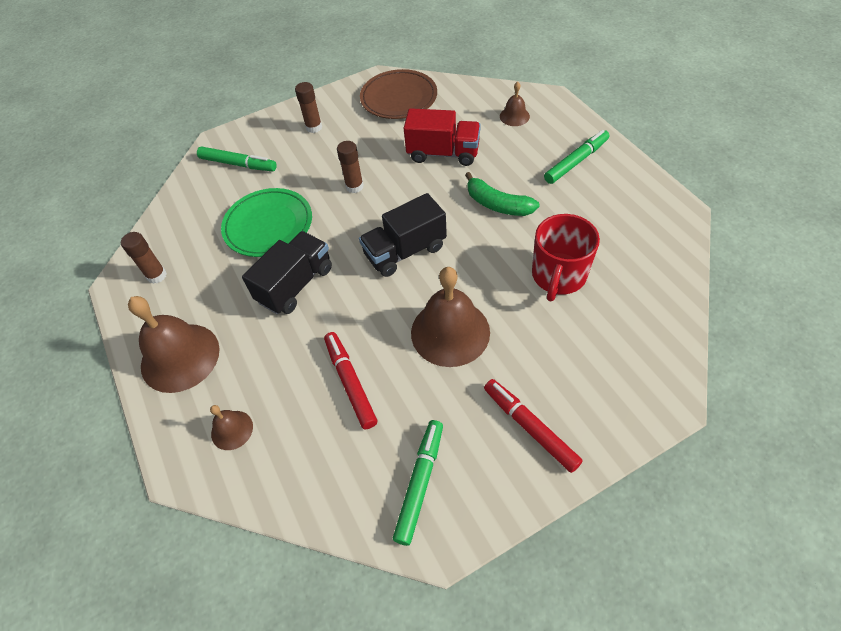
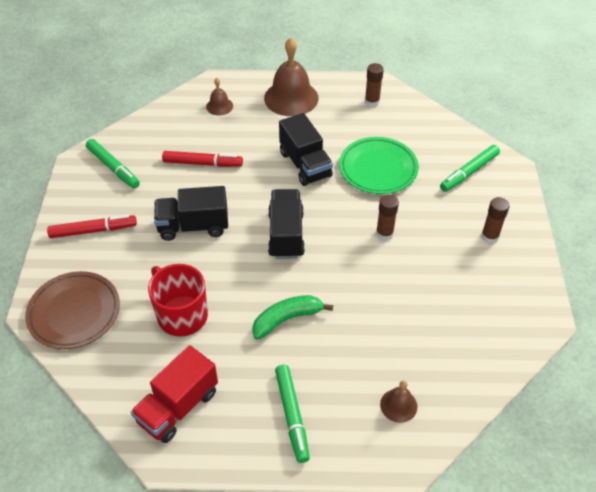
camera: 115 degrees right, 5 degrees down
(399, 98) = (497, 320): brown plate -> brown plate (74, 312)
(443, 153) = (383, 314): red truck -> red truck (178, 407)
(450, 332) = (193, 226): brown bell -> black truck

